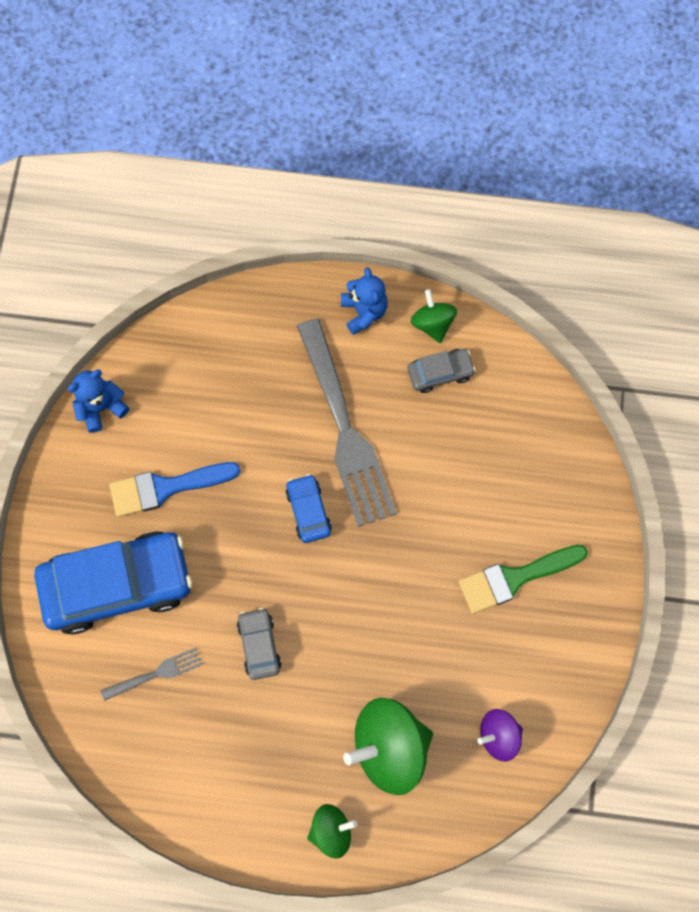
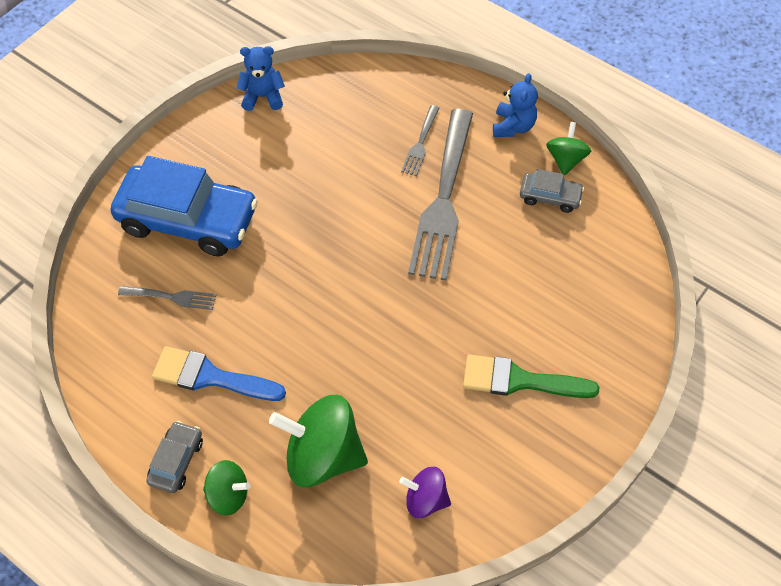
camera: 30 degrees right, 15 degrees down
(166, 488) = (273, 172): blue brush -> blue brush (210, 377)
(259, 645) = (267, 319): grey car -> grey car (176, 461)
(287, 378) = (420, 143): none -> grey fork
(308, 511) = (374, 242): blue car -> none

